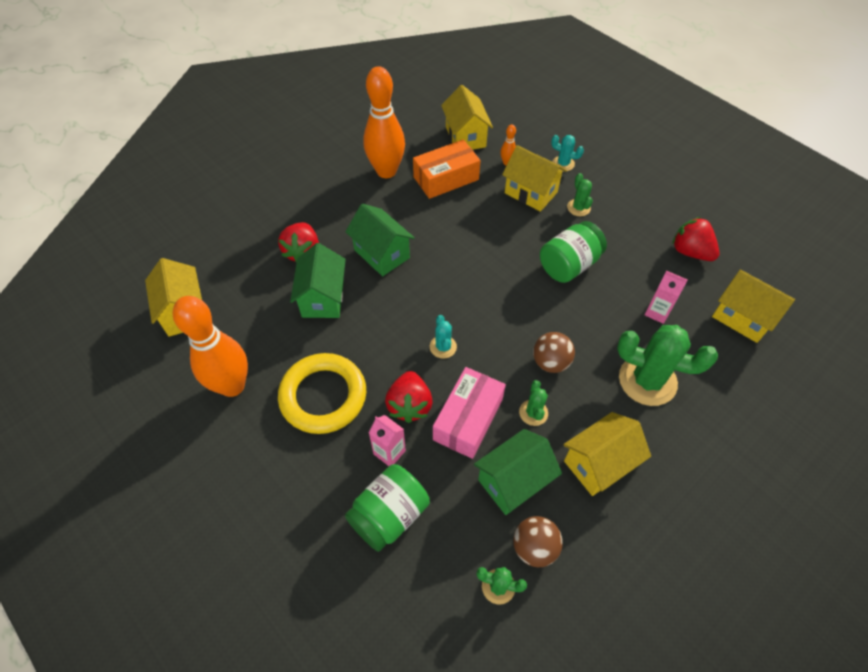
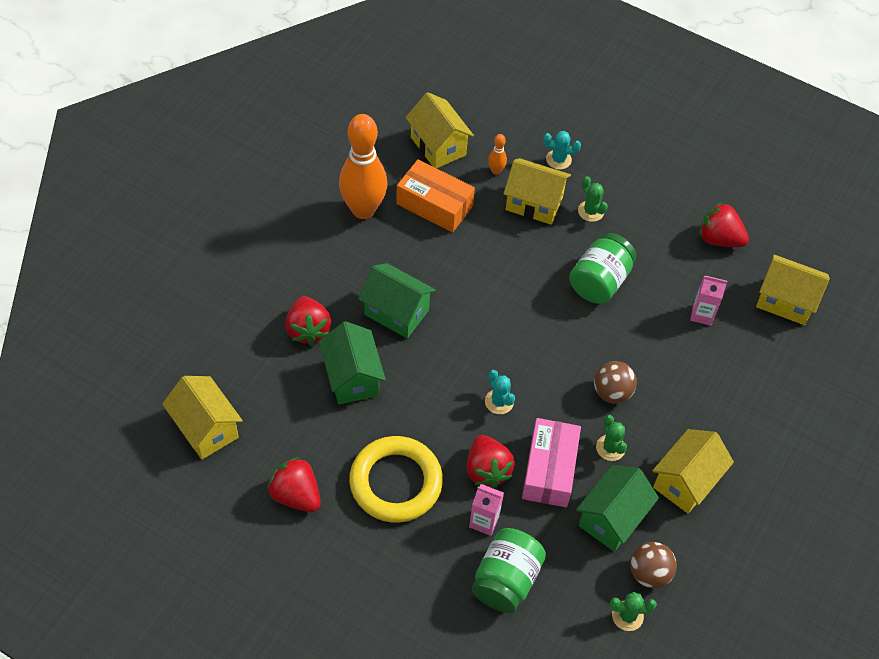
camera: 20 degrees left, 0 degrees up
(232, 386) = (296, 495): orange bowling pin -> red strawberry
(446, 178) = (434, 205): orange box -> orange box turned 75 degrees clockwise
(647, 380) = (710, 389): green cactus -> none

